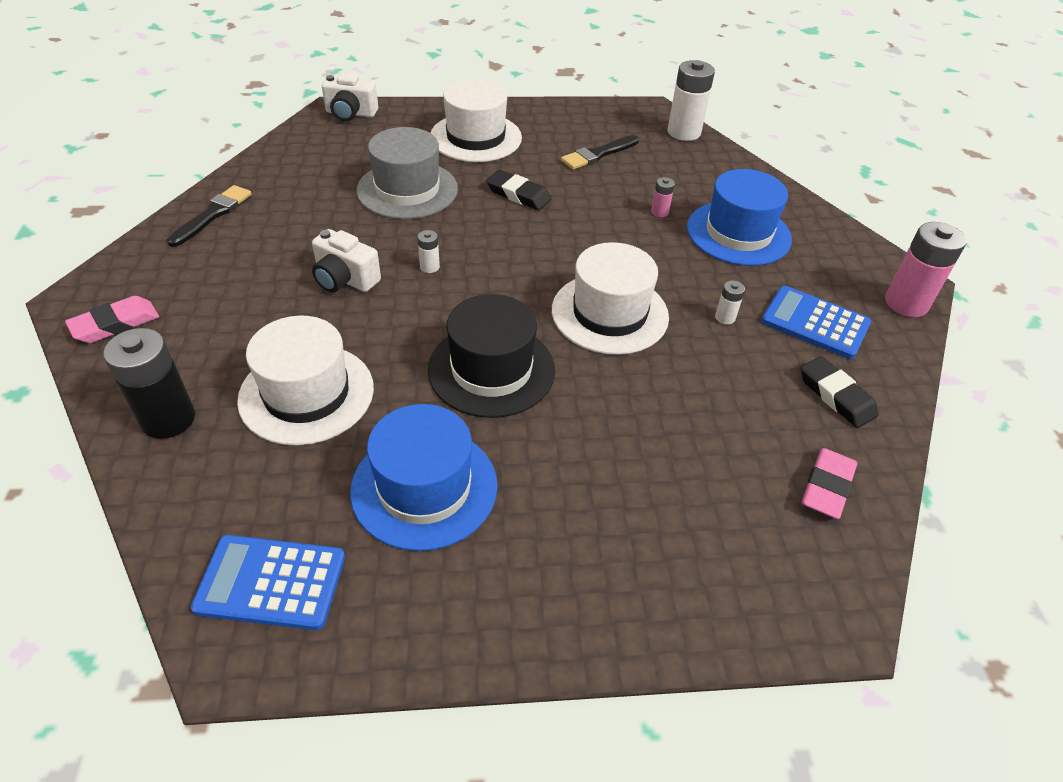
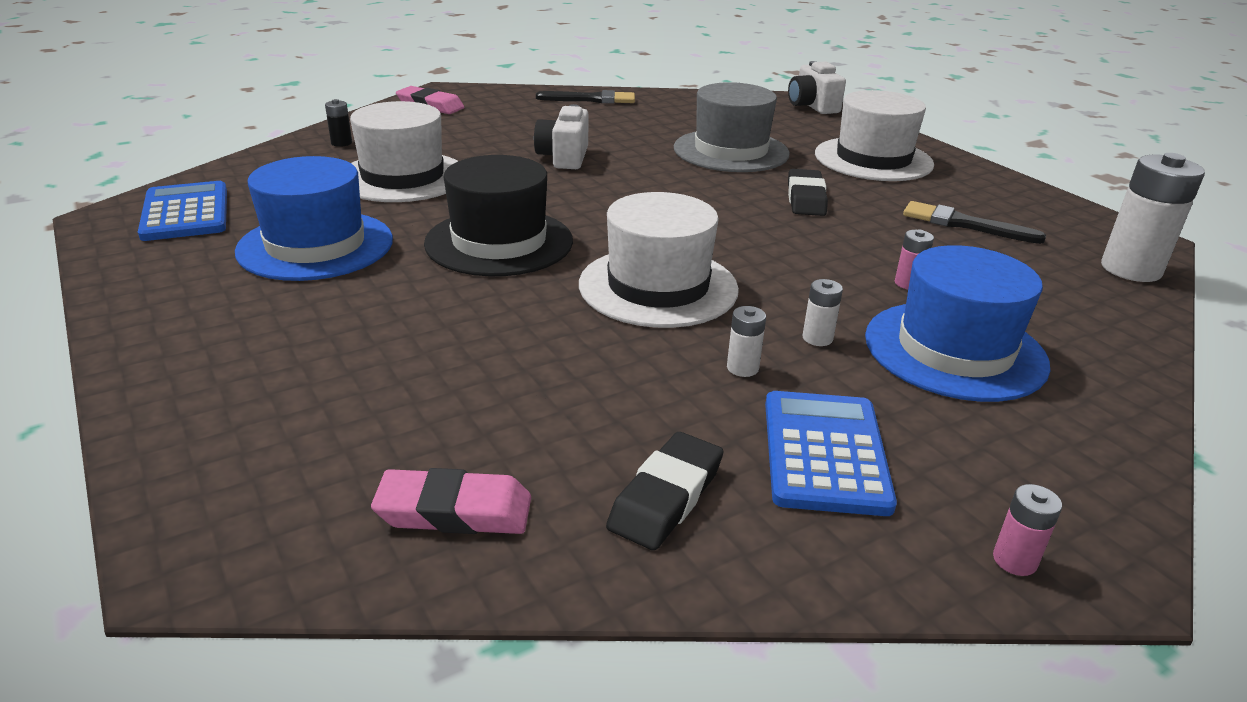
camera: 65 degrees right, 15 degrees down
(168, 419) = (341, 143): black battery -> black battery, size x0.46
(429, 267) = (624, 184): white battery -> white battery (817, 338)
(906, 303) = (1014, 560): pink battery -> pink battery, size x0.46

